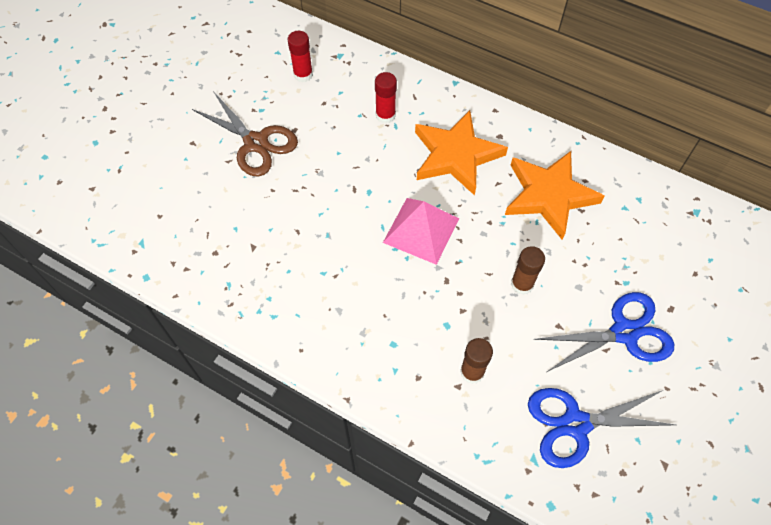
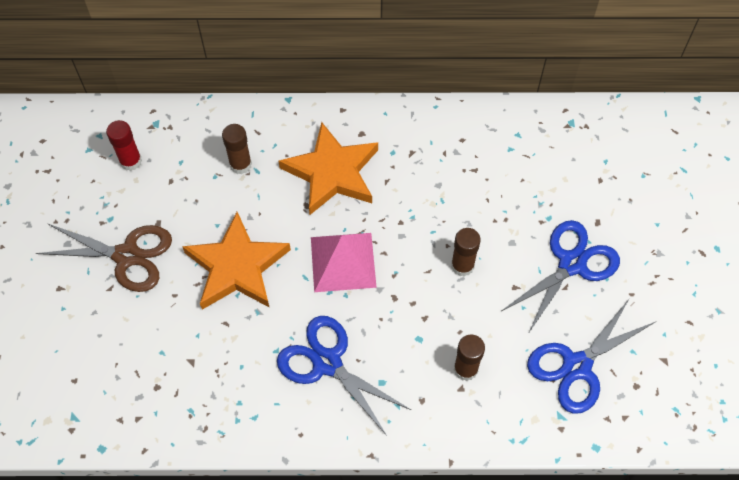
camera: 30 degrees left, 0 degrees up
(358, 304) = (327, 363): none -> blue scissors
(385, 115) = (240, 165): red glue stick -> brown glue stick
(549, 195) = (439, 170): orange star -> orange star (237, 267)

